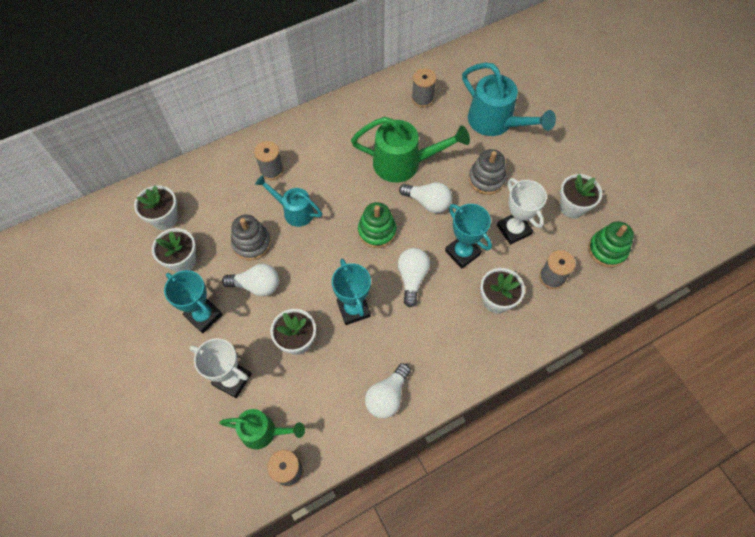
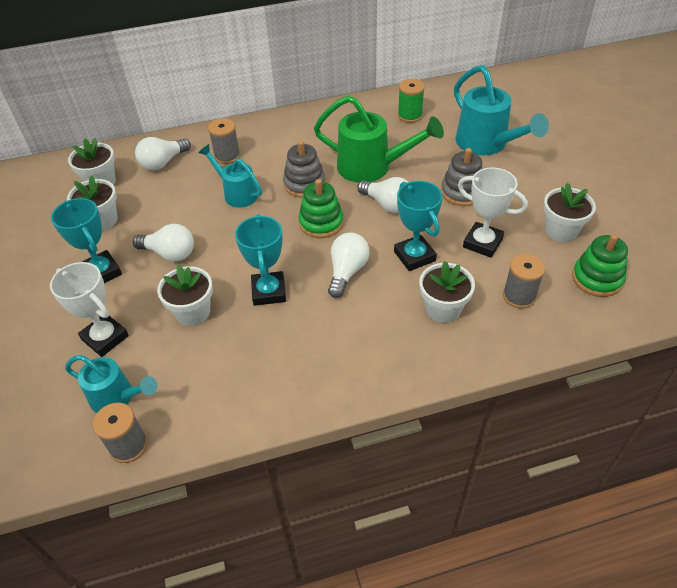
camera: 15 degrees right, 15 degrees down
(252, 243) = (180, 215): grey stacking toy -> grey stacking toy (304, 184)
(263, 432) = (117, 397): green watering can -> turquoise watering can
(387, 396) = (277, 386): white light bulb -> white light bulb (163, 163)
(422, 99) = (410, 116): grey spool -> green spool
(513, 230) = (482, 243): white trophy -> white trophy turned 45 degrees counterclockwise

